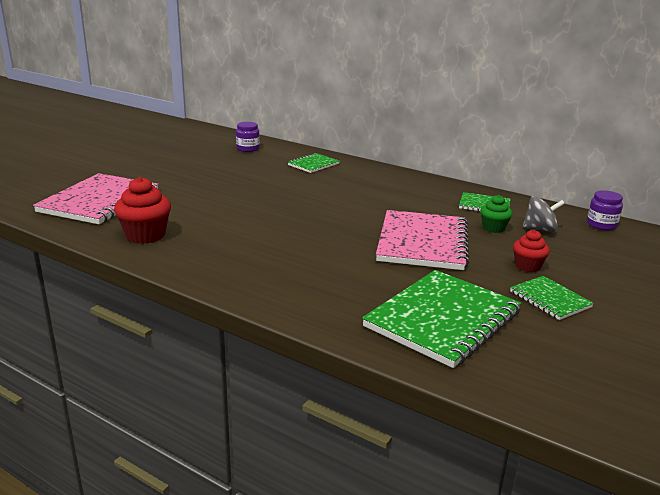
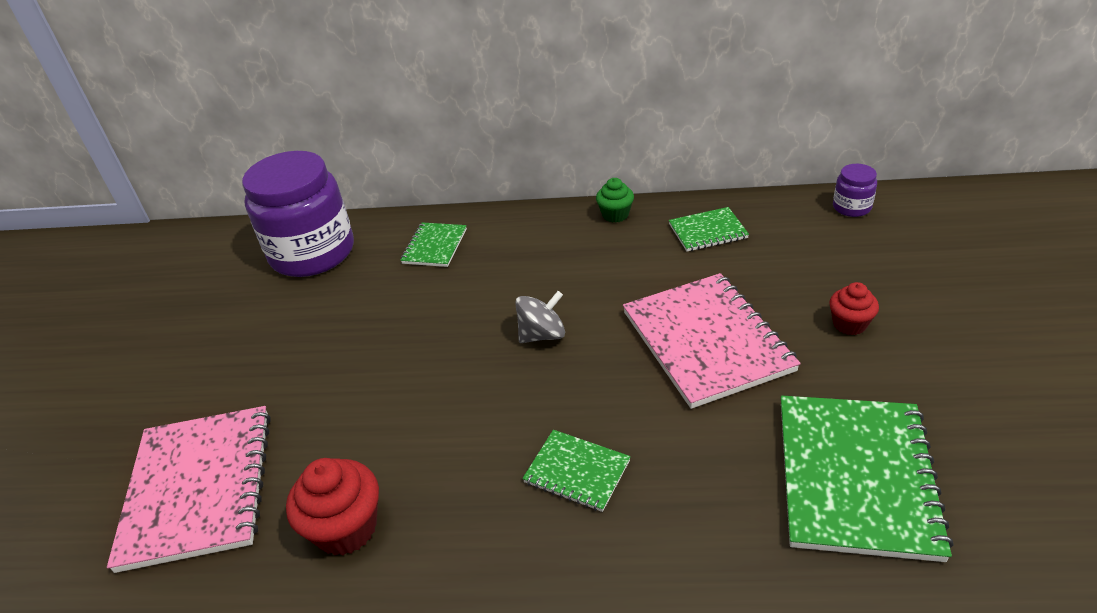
camera: 25 degrees left, 15 degrees up
(248, 149) = (312, 253): purple jar -> purple jar, size x2.38
(493, 228) = (755, 271): green cupcake -> green cupcake (615, 215)
(540, 229) = (802, 247): grey spinning top -> grey spinning top (542, 335)
(550, 299) = (921, 372): green notebook -> green notebook (577, 472)

